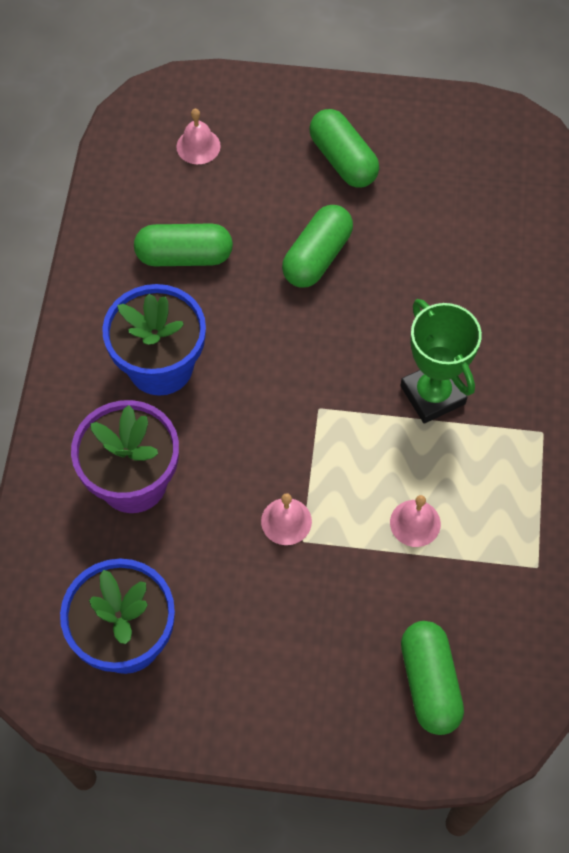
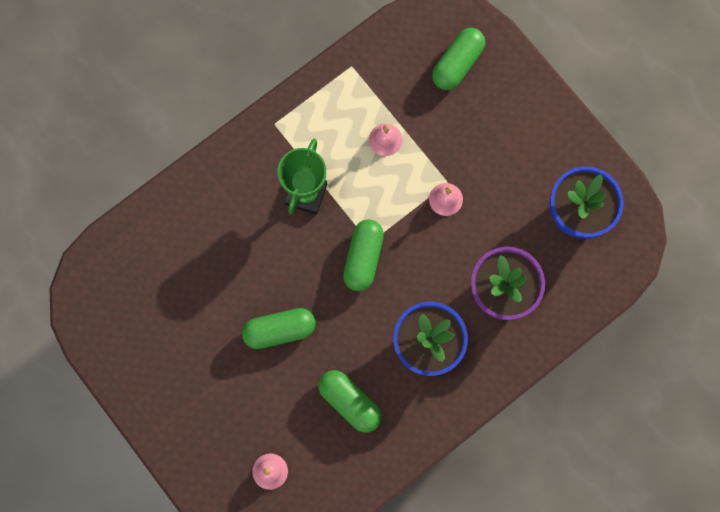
camera: 135 degrees left, 15 degrees up
(343, 160) = (200, 379): green capsule -> green capsule (363, 258)

